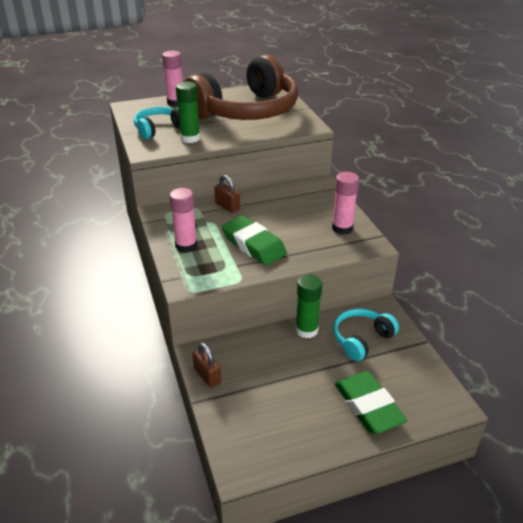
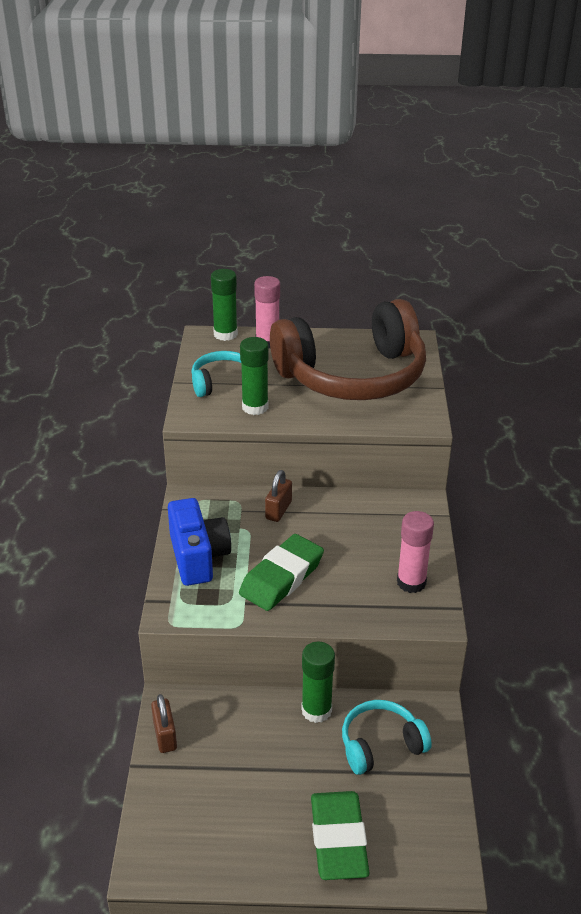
camera: 20 degrees right, 0 degrees up
(143, 103) = (225, 334): none -> green glue stick
(186, 246) = (198, 557): pink glue stick -> blue camera
(227, 206) = (278, 510): brown padlock -> brown padlock turned 45 degrees clockwise
(253, 245) = (281, 577): green eraser -> green eraser turned 60 degrees clockwise

